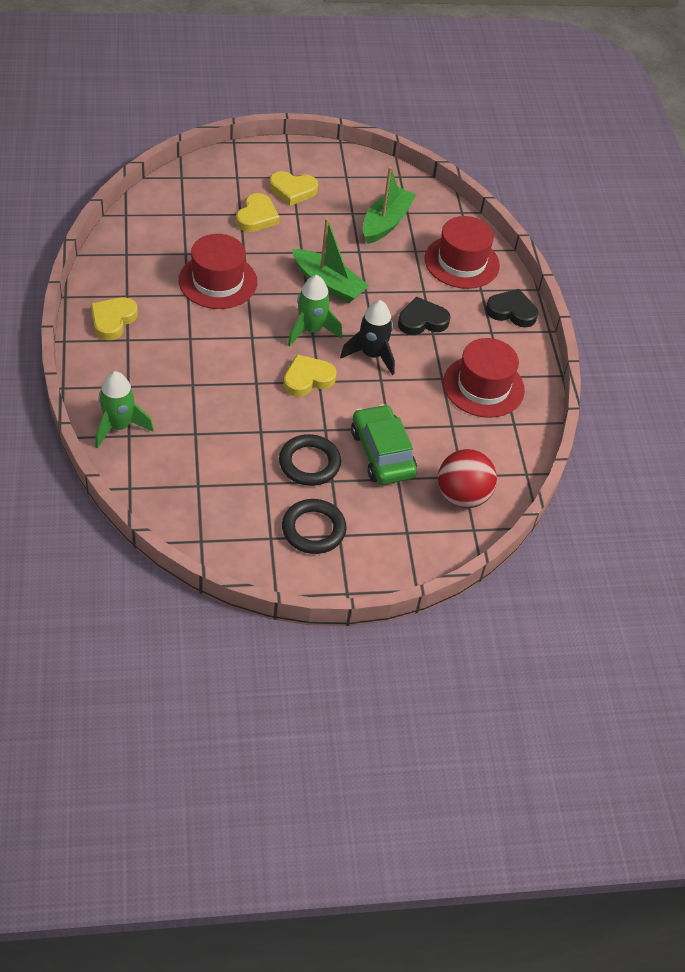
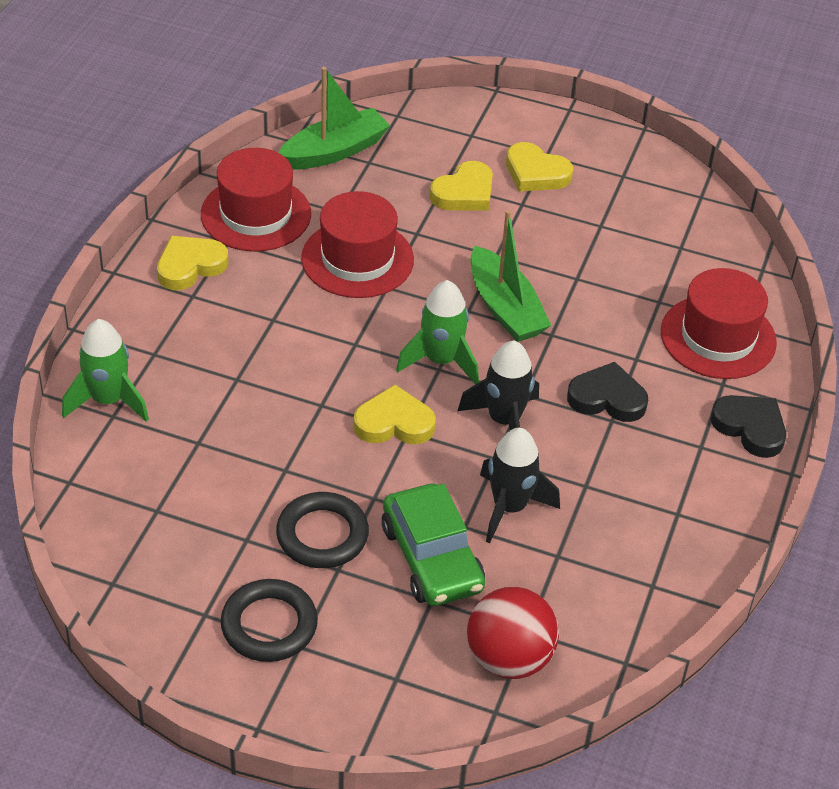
camera: 30 degrees right, 5 degrees down
(382, 453) = (432, 558): green car -> green car turned 150 degrees clockwise
(386, 223) = (640, 252): green boat -> green boat (334, 151)
(407, 407) = (509, 507): none -> black rocket
(483, 386) = (639, 517): red hat -> red hat (256, 214)

